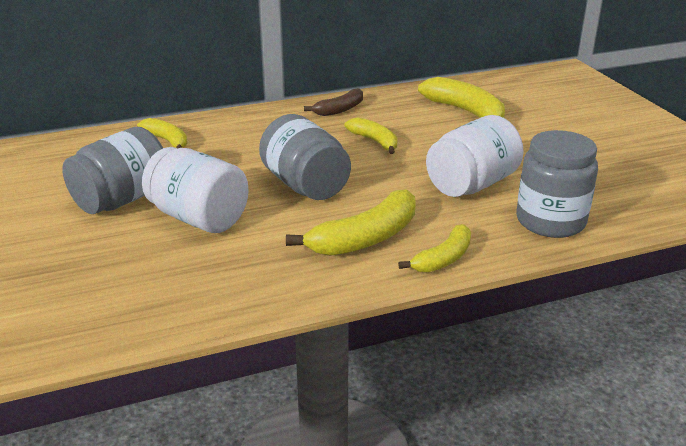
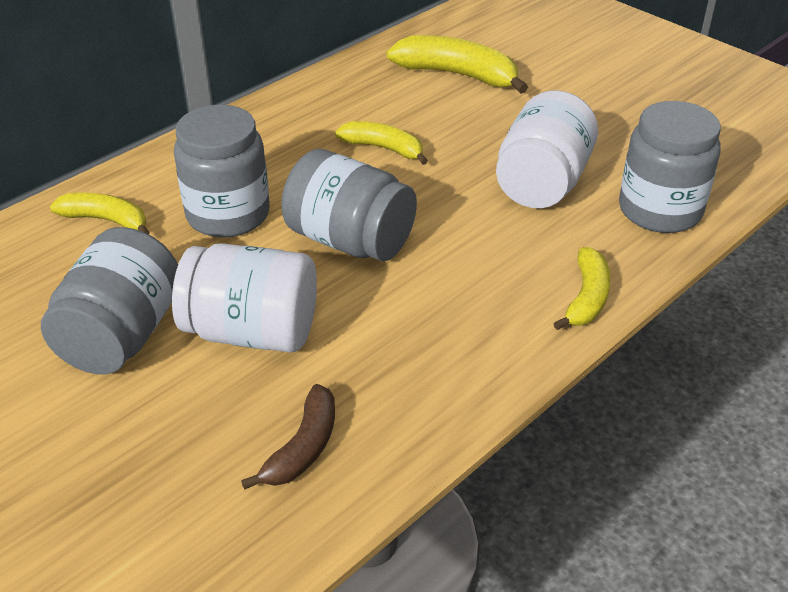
camera: 25 degrees left, 10 degrees up
(241, 154) = (228, 214): none -> grey jar
(340, 109) = (303, 109): brown banana -> brown banana (303, 447)
(365, 238) = (480, 297): yellow banana -> none

